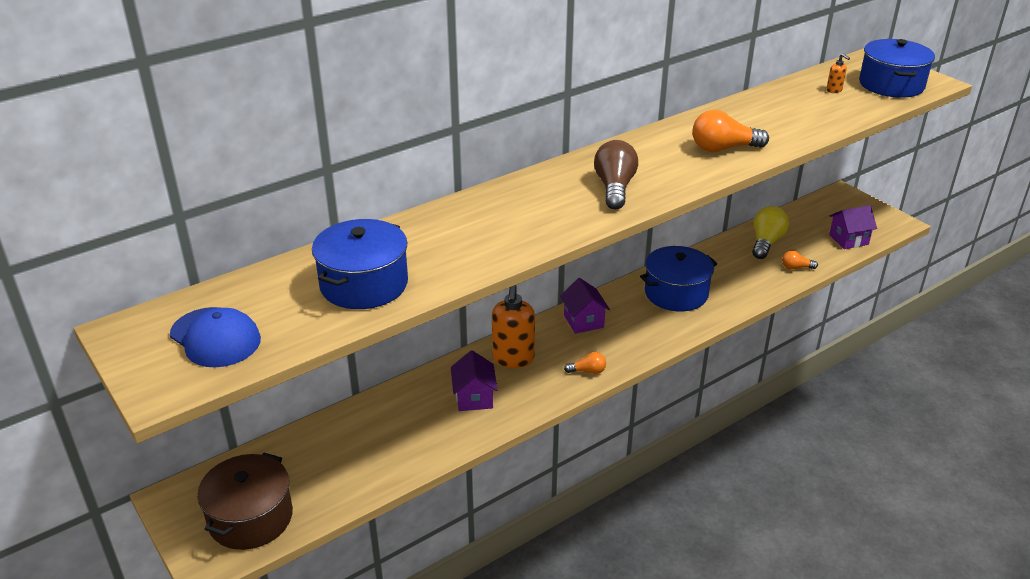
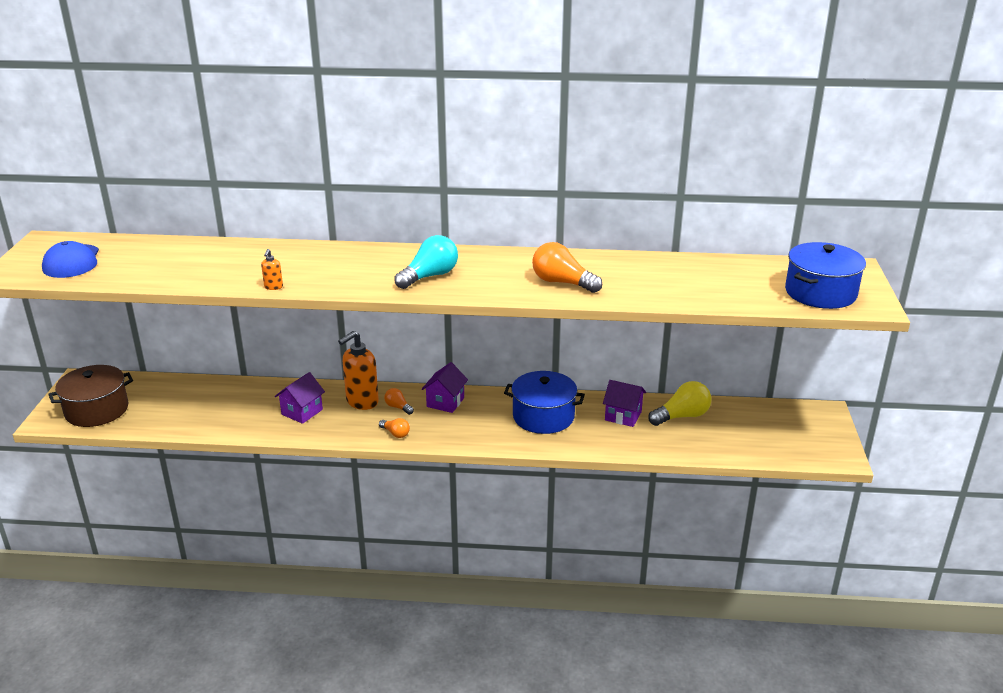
camera: 40 degrees right, 5 degrees down
(364, 284) = (183, 267): blue pot -> none
(614, 188) = (429, 276): brown light bulb -> turquoise light bulb
(796, 268) = (675, 445): orange light bulb -> orange light bulb (398, 407)
(834, 90) = (752, 278): orange soap dispenser -> orange soap dispenser (273, 287)
(848, 239) = (764, 448): purple house -> purple house (623, 416)

